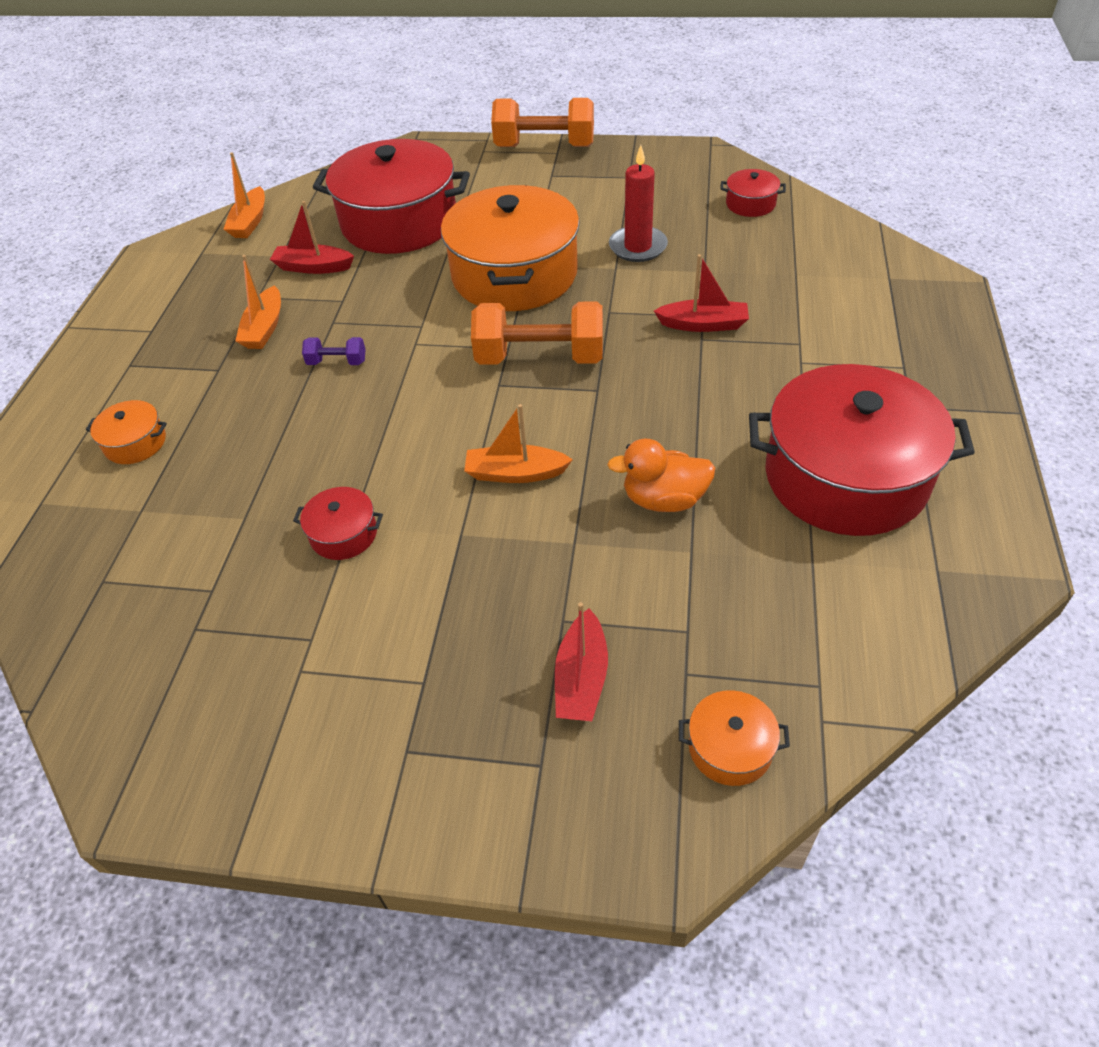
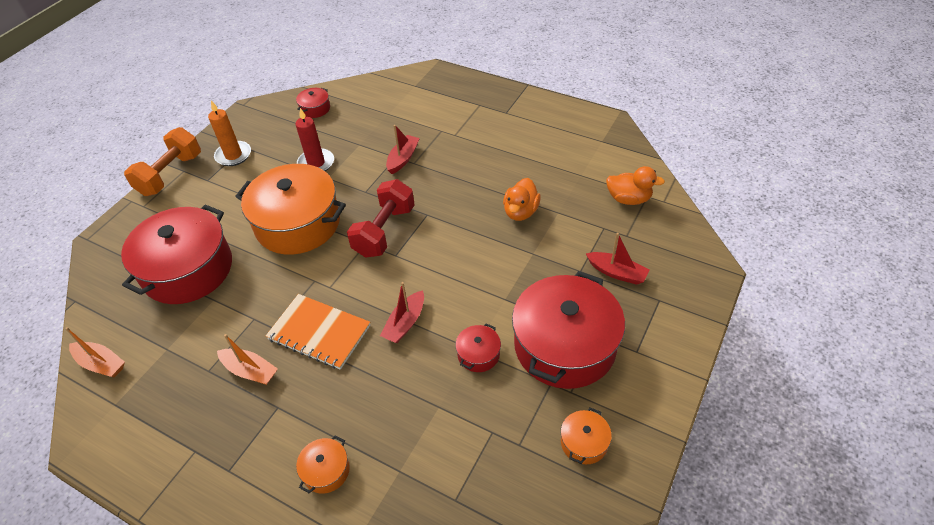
camera: 70 degrees left, 0 degrees up
(313, 267) = (200, 330): red boat -> red boat (405, 323)
(337, 362) = (319, 332): purple dumbbell -> orange notebook
(515, 473) = (471, 265): orange boat -> none
(540, 358) = (384, 231): orange dumbbell -> red dumbbell
(608, 176) = (233, 155): none -> orange candle
(730, 747) = (668, 233): orange pot -> orange pot (584, 442)
(791, 655) = (628, 199): none -> orange duck
(845, 476) = (537, 147): red pot -> red pot (564, 345)

